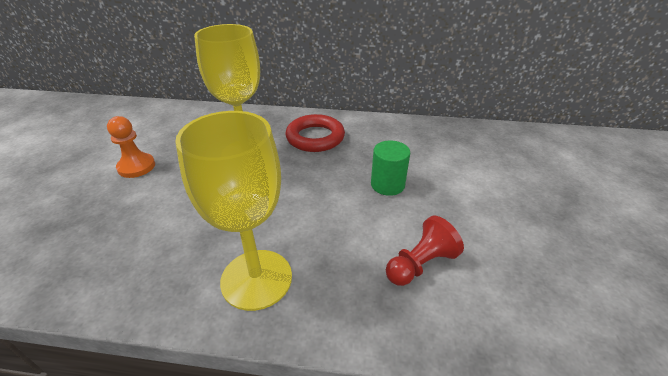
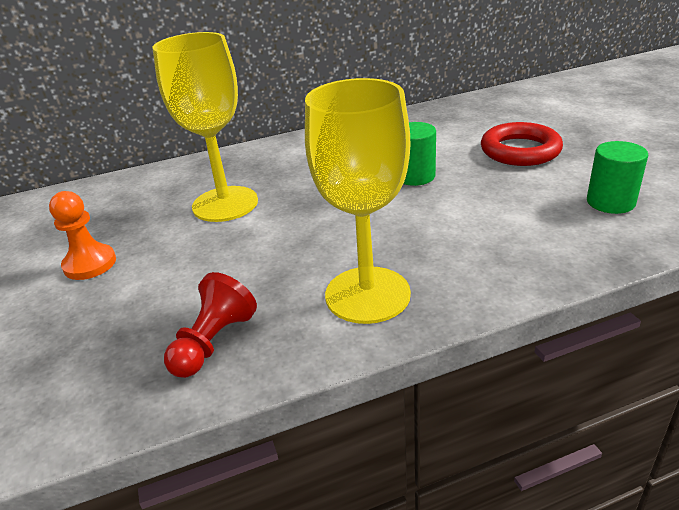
camera: 25 degrees left, 5 degrees down
(315, 137) = (291, 164): red ring -> red ring (520, 151)
(420, 264) = (509, 222): red pawn -> red pawn (213, 342)
(529, 288) = (610, 202): none -> green cylinder

